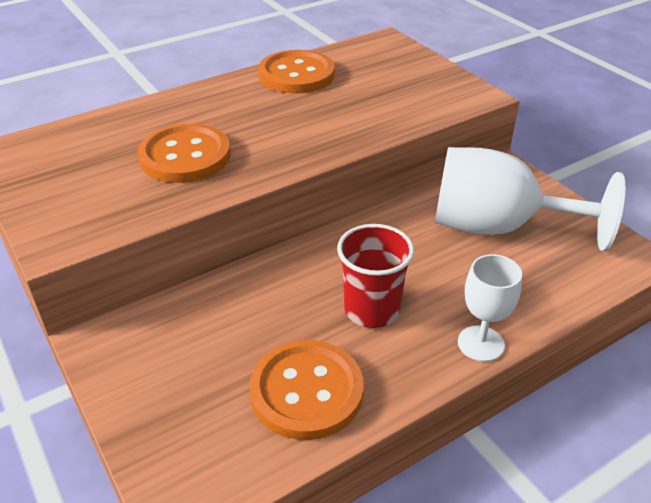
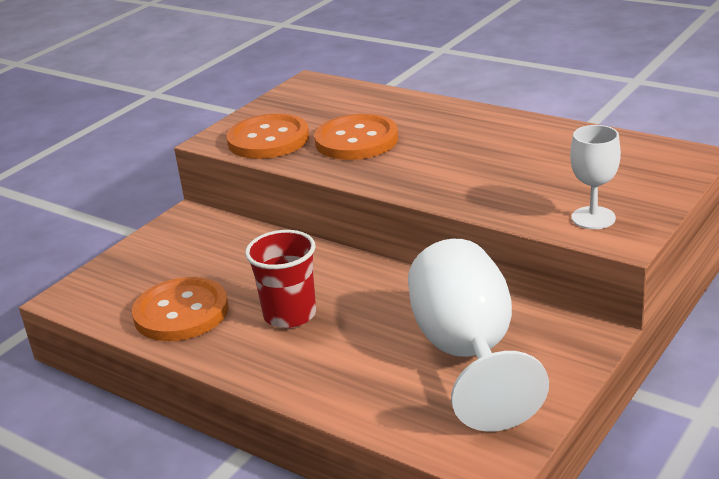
camera: 70 degrees right, 10 degrees down
(296, 75) = (548, 137): orange button -> orange button (268, 140)
(480, 343) = (281, 382): white goblet -> white goblet (593, 218)

